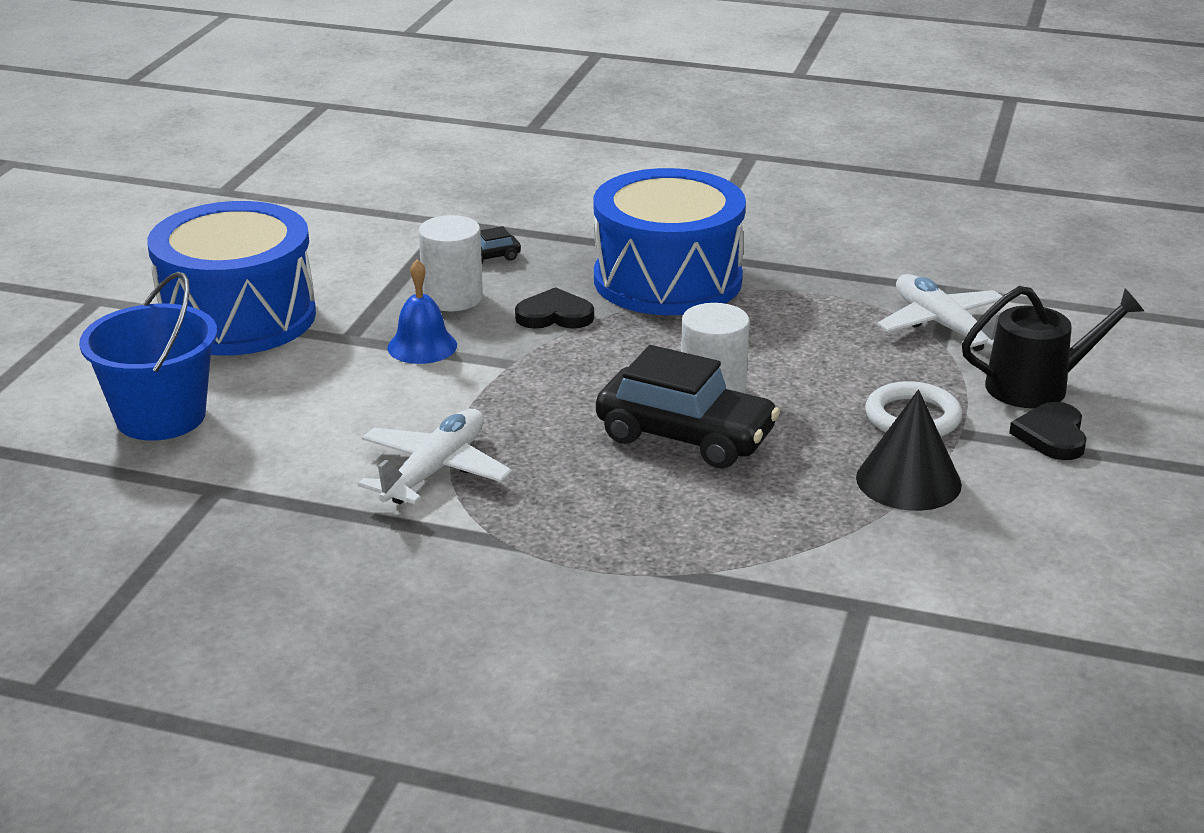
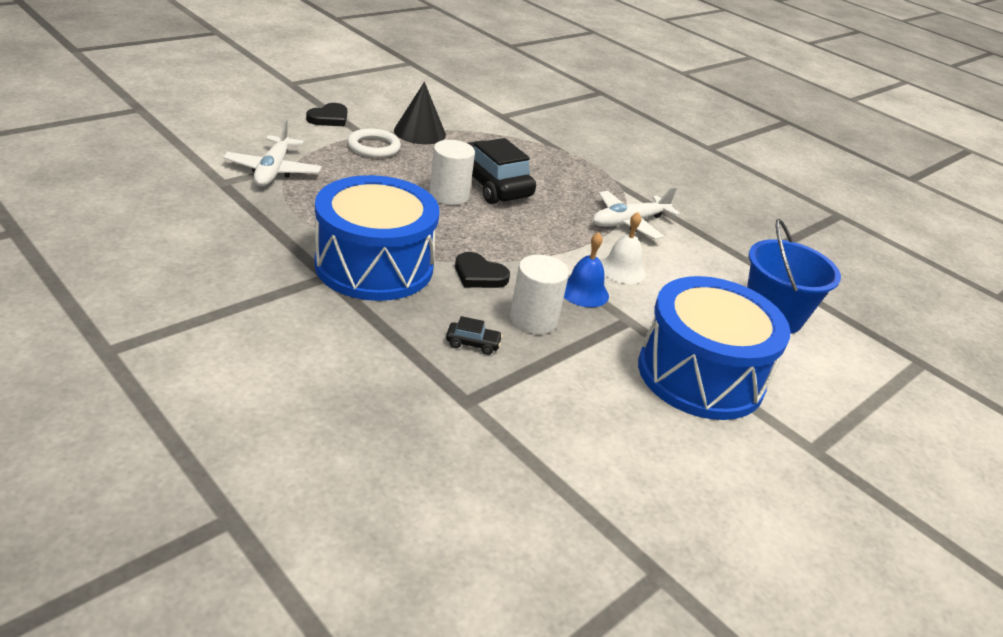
camera: 155 degrees left, 5 degrees up
(395, 392) = (622, 270): none -> white bell
(1037, 386) = (292, 132): black watering can -> none

